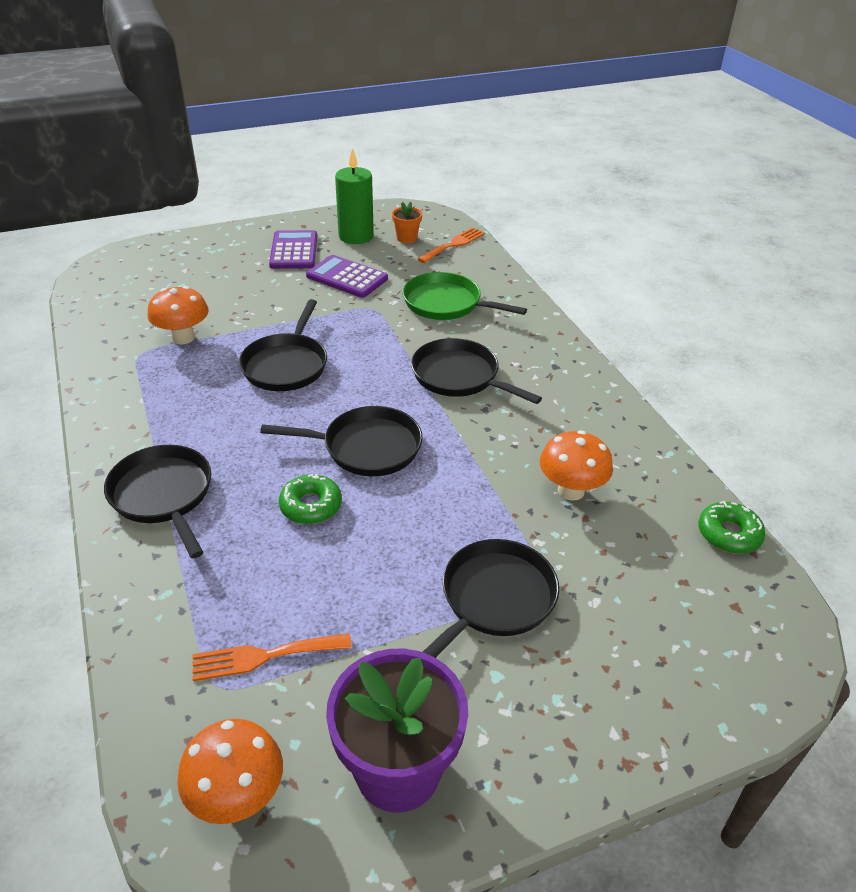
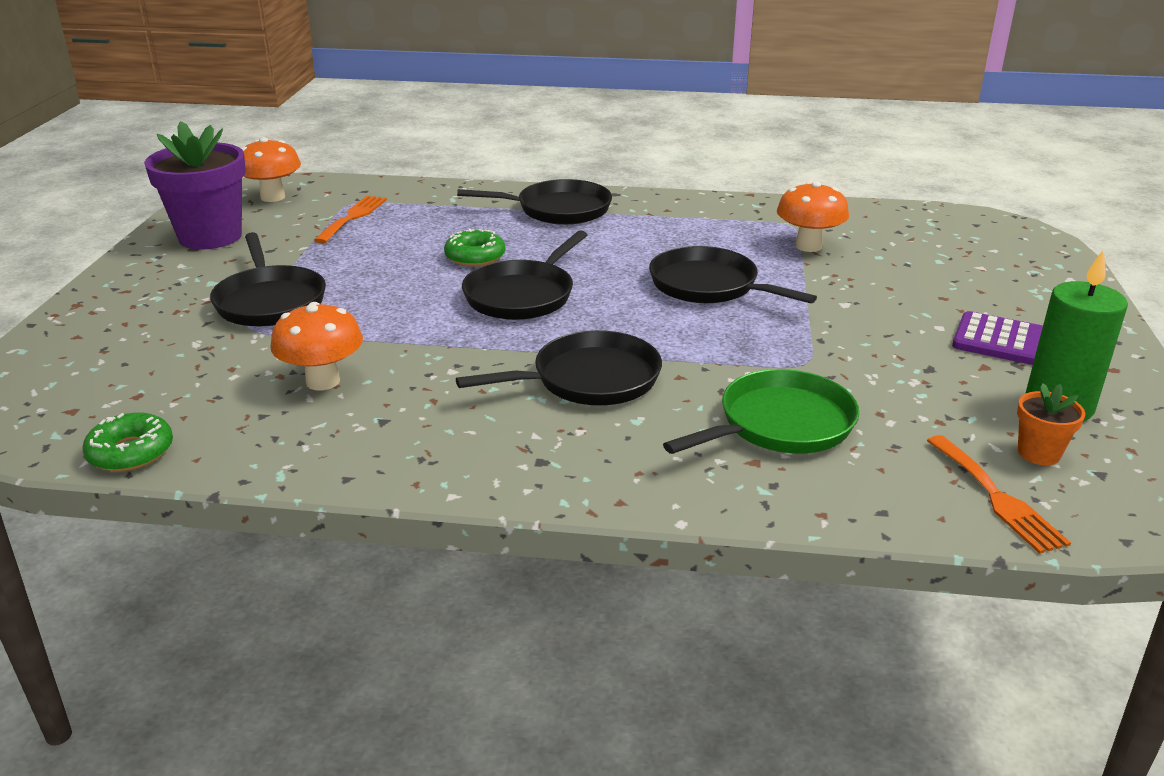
camera: 120 degrees right, 10 degrees down
(347, 277) = (908, 365): purple calculator -> none

